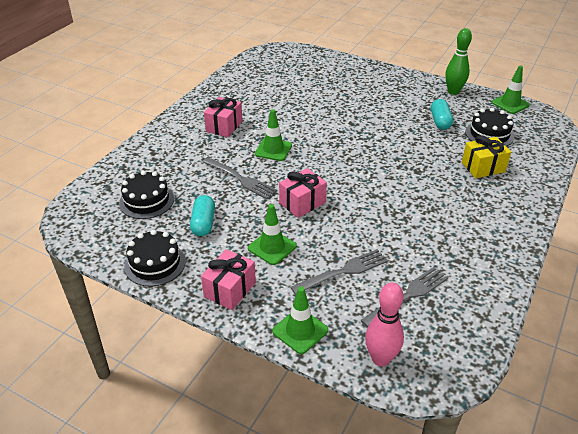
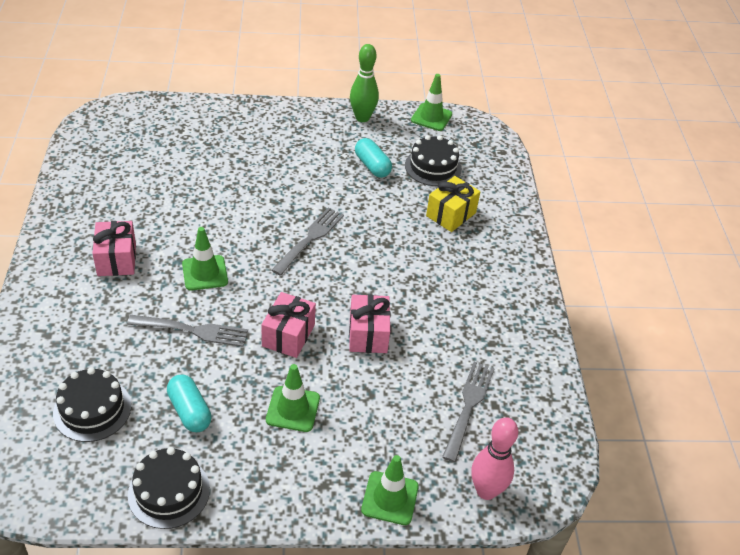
camera: 35 degrees left, 5 degrees up
(230, 289) = (282, 484): pink gift -> pink gift (368, 334)
(342, 272) = (388, 407): grey fork -> grey fork (309, 239)

